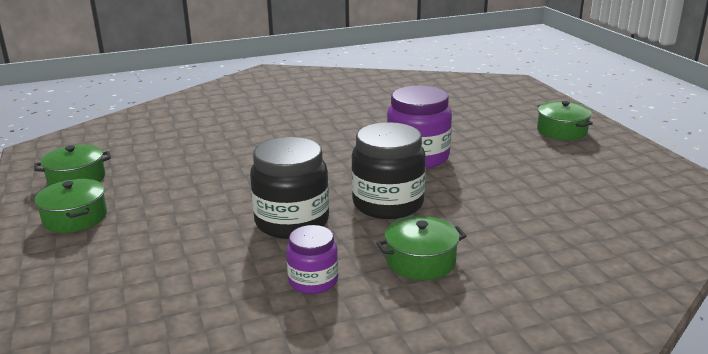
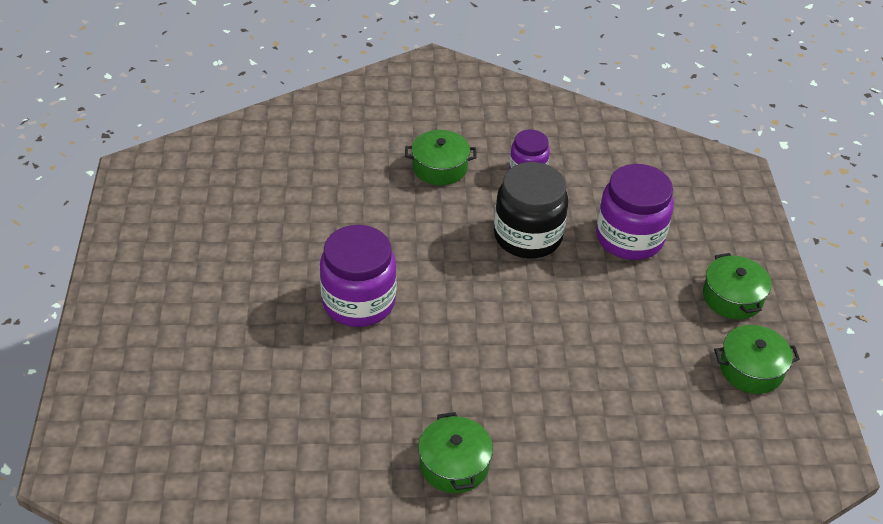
camera: 165 degrees left, 20 degrees up
(179, 242) = (629, 238): none -> purple jar
(388, 204) = (431, 236): black jar -> none
(561, 131) = (153, 306): green pot -> green pot (454, 464)

